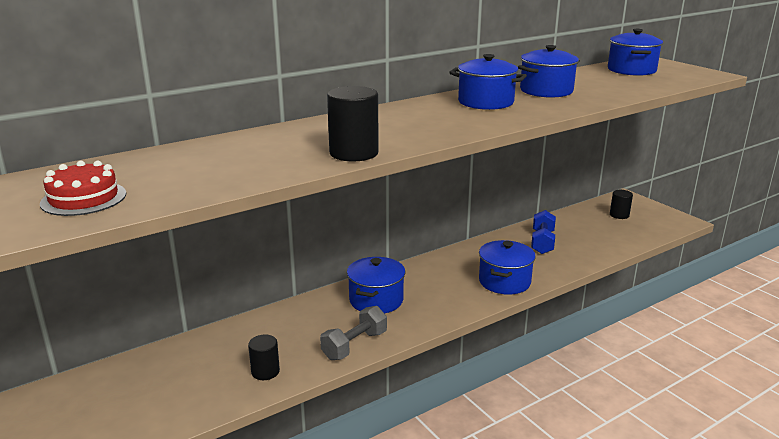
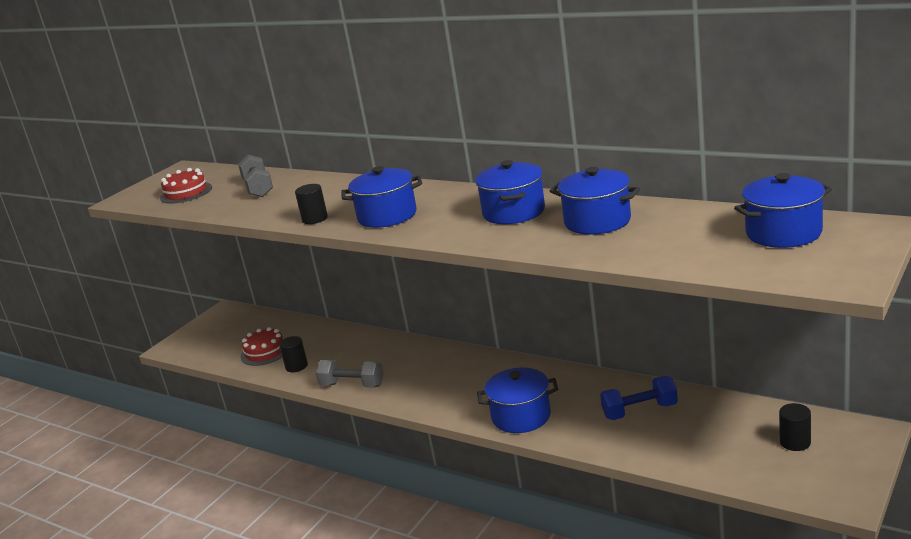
camera: 70 degrees right, 0 degrees up
(186, 163) = (258, 188): none -> grey dumbbell
(196, 387) = (265, 352): none -> red cake
(354, 153) = (315, 219): black cylinder -> black cylinder, size x0.62
(376, 300) = (428, 367): blue pot -> blue pot (387, 216)

